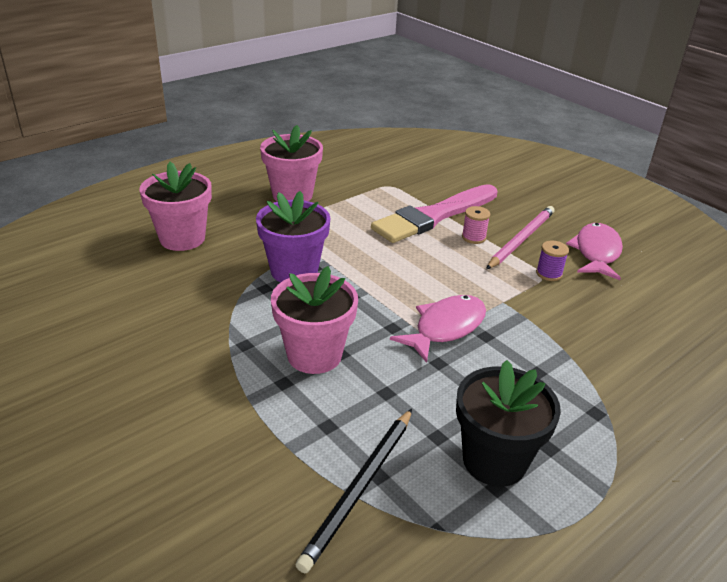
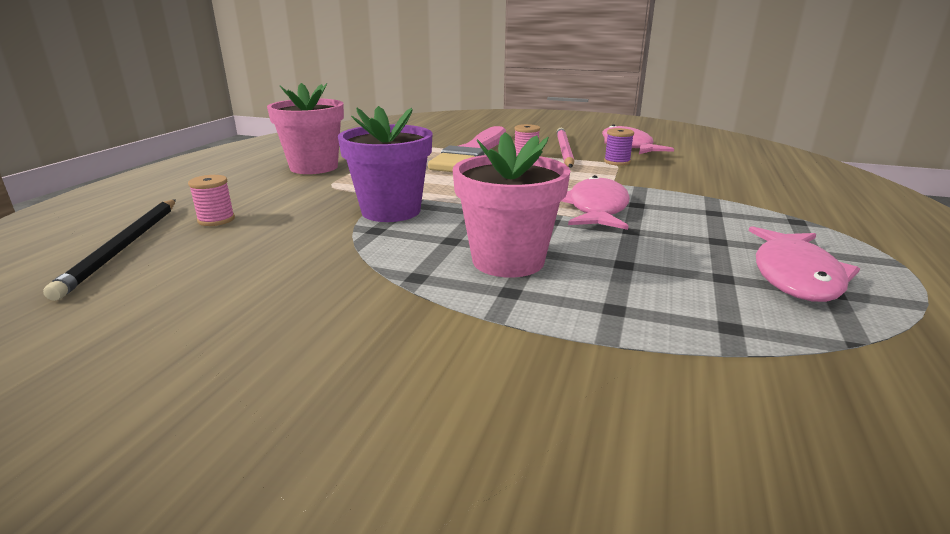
camera: 30 degrees left, 10 degrees down
(182, 238) = (216, 220): pink flower pot -> pink spool
(360, 488) = (735, 346): black pencil -> black pencil (124, 247)
(494, 460) = (795, 275): black flower pot -> pink fish

